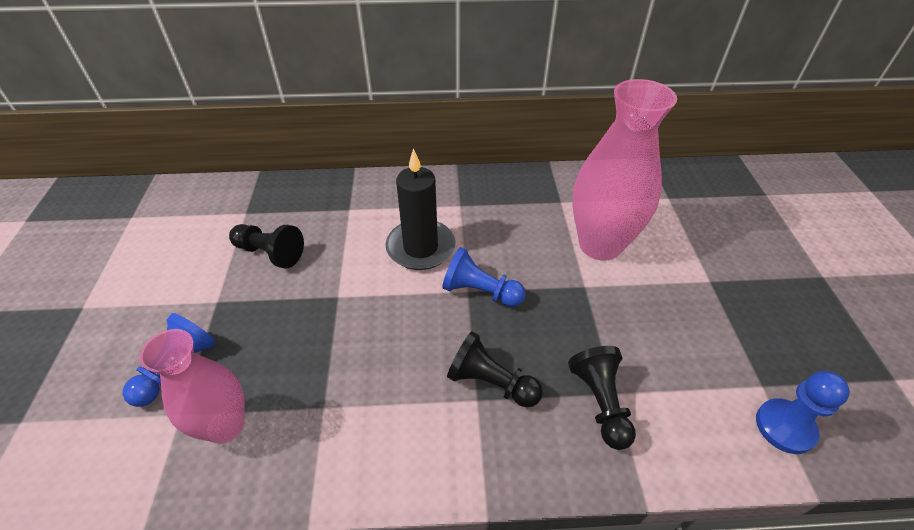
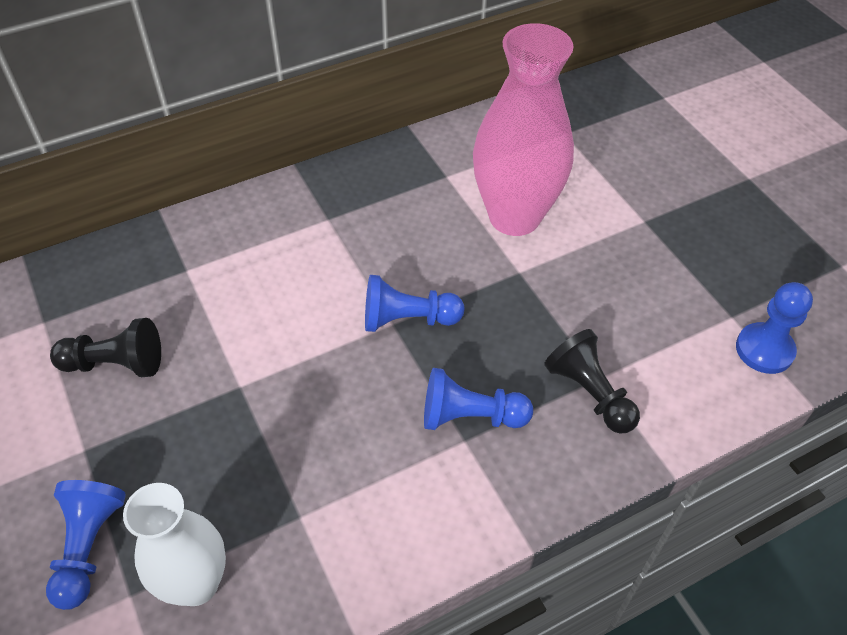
camera: 25 degrees left, 5 degrees up
(225, 426) = (196, 584): pink vase -> white vase
(420, 247) = (308, 290): black candle -> none
(491, 382) = (470, 416): black pawn -> blue pawn

